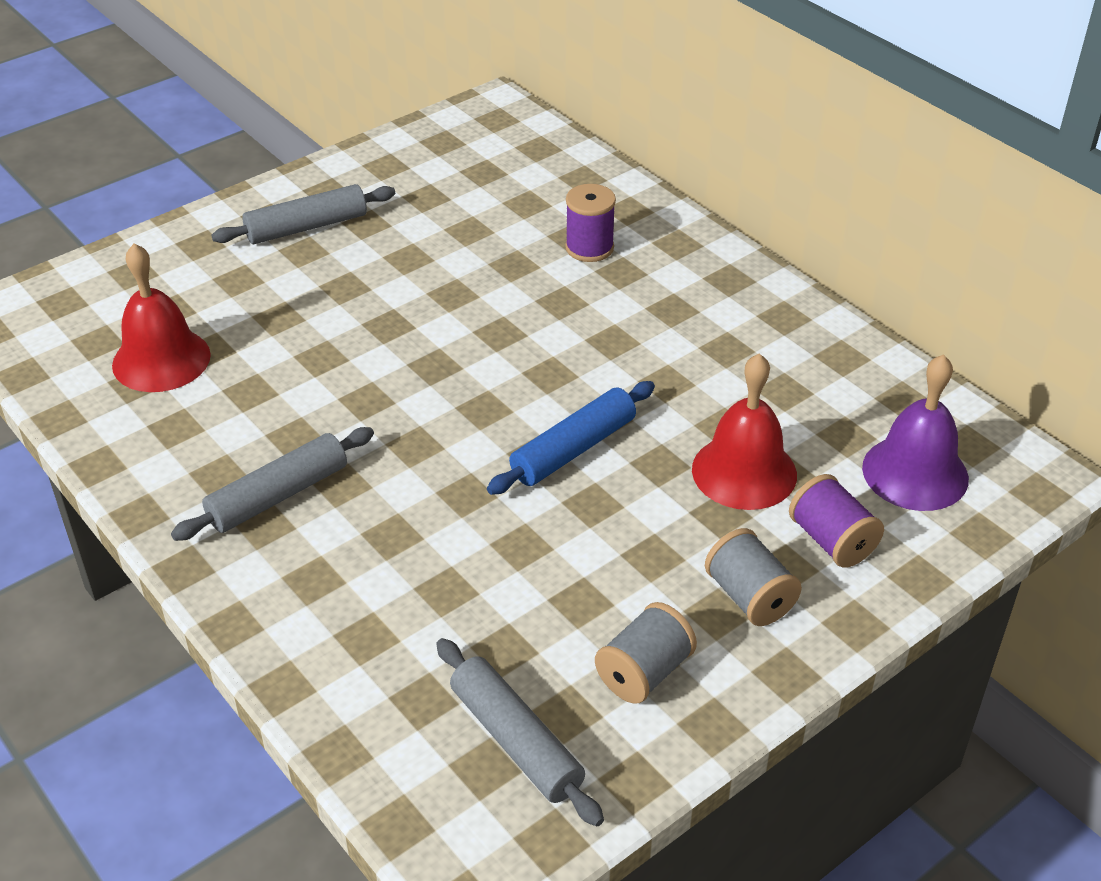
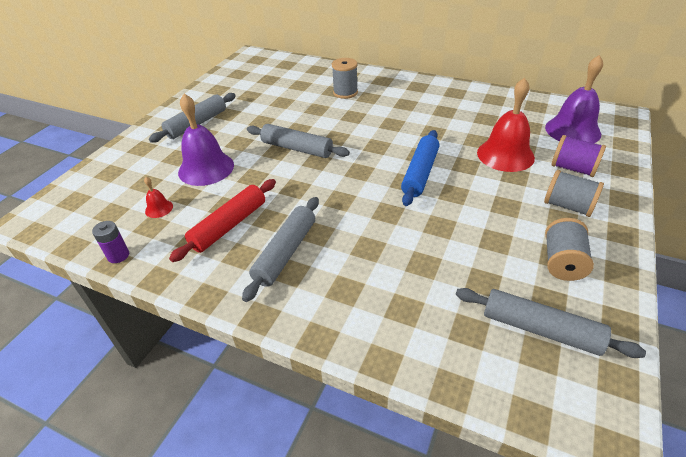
camera: 25 degrees left, 0 degrees up
(71, 411) = (118, 255): none -> purple battery
(161, 360) = (159, 208): red bell -> red bell, size x0.45
(234, 424) = (229, 225): none -> red rolling pin
(266, 316) = (206, 168): none -> purple bell
(422, 331) = (297, 148): none -> grey rolling pin
(589, 248) = (345, 92): purple spool -> grey spool

